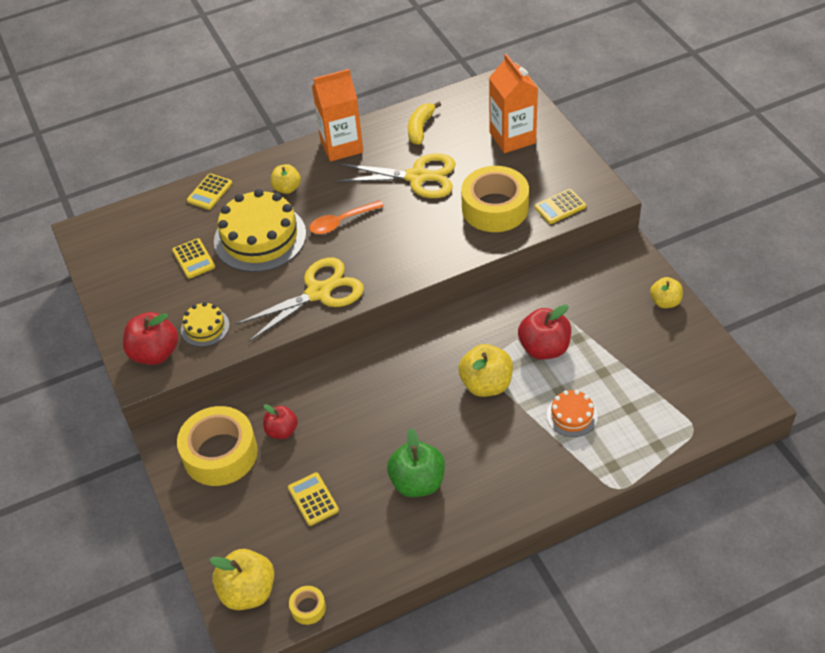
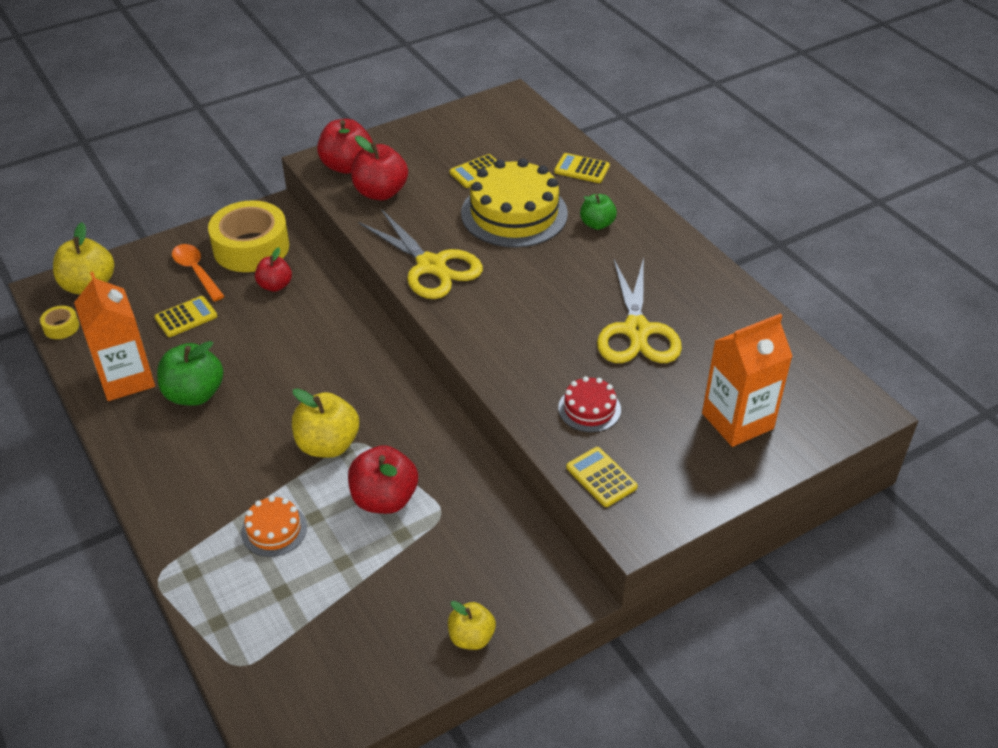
camera: 80 degrees right, 5 degrees down
(205, 327) = (380, 192): yellow cake -> red apple
(287, 188) = (597, 224): yellow apple -> green apple
(341, 146) = (681, 260): orange carton -> orange carton (126, 379)
(341, 222) = (546, 272): orange spoon -> orange spoon (196, 271)
(420, 128) = (734, 327): yellow banana -> none
(495, 208) = (589, 408): yellow tape -> red cake

